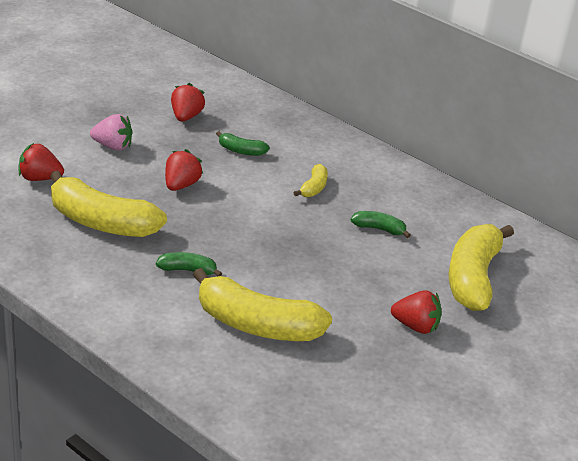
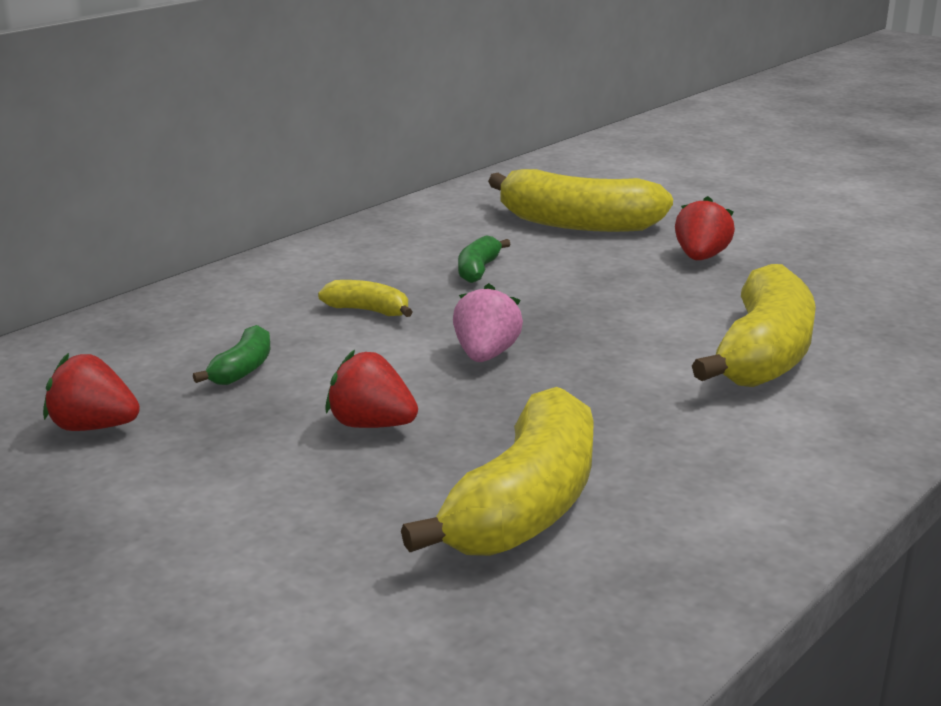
camera: 85 degrees left, 10 degrees down
(40, 178) = (357, 604): red strawberry -> none
(113, 146) = (211, 510): pink strawberry -> pink strawberry (485, 355)
(187, 270) = (649, 411): green banana -> none

